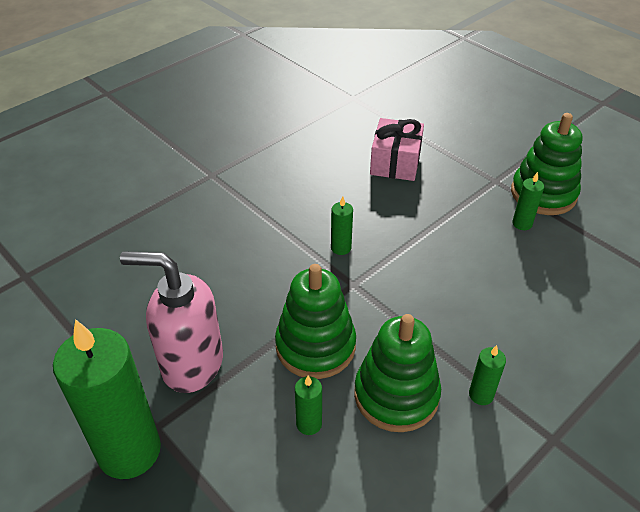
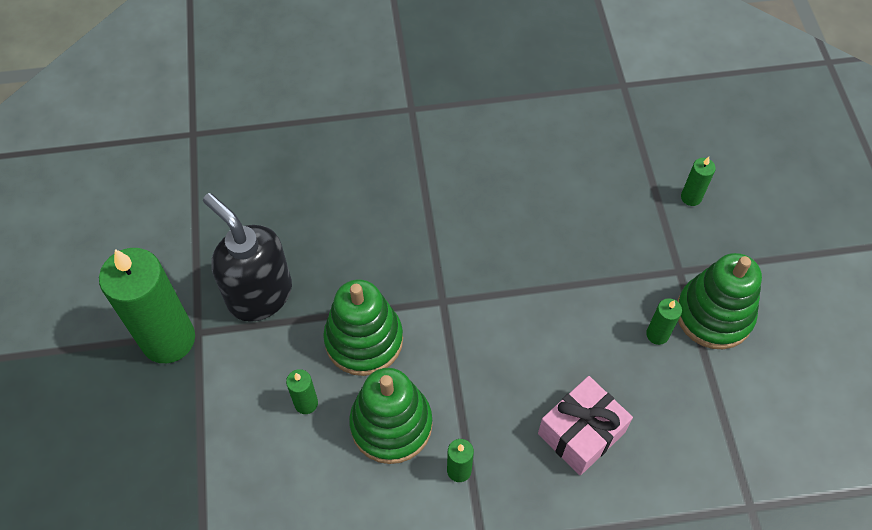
camera: 35 degrees right, 15 degrees up
(191, 363) = (259, 294): pink soap dispenser -> black soap dispenser
(341, 248) = (462, 257): green candle -> green candle (691, 197)
(395, 162) = (596, 191): pink gift -> pink gift (581, 433)

